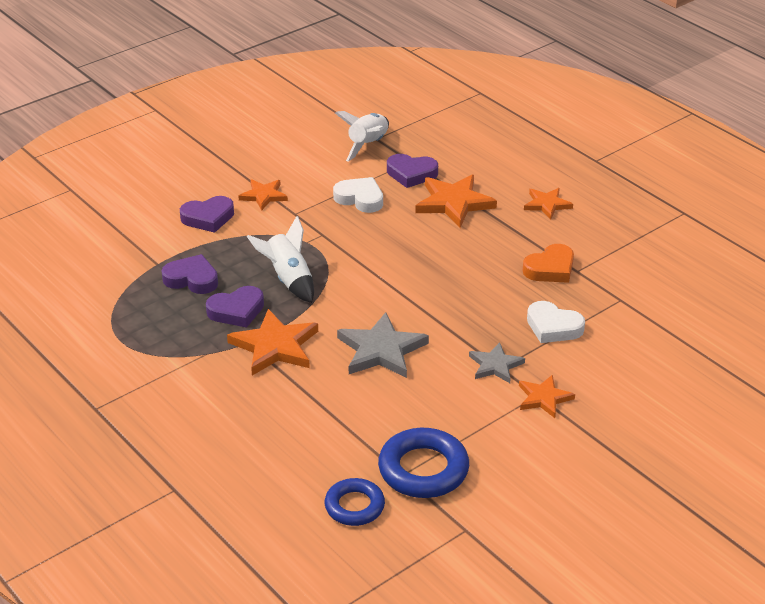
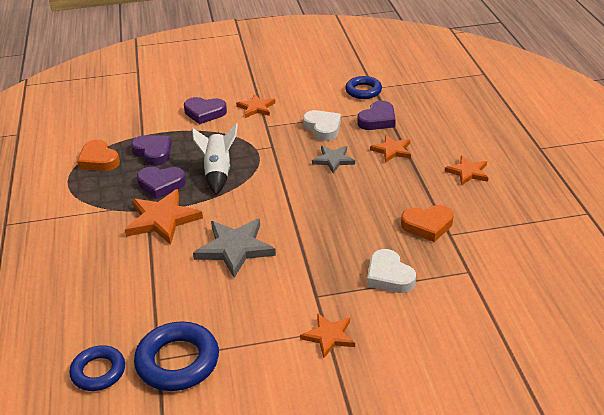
camera: 30 degrees right, 0 degrees up
(134, 306) = (99, 160): none -> orange heart
(368, 145) = (363, 91): white rocket -> blue ring
(411, 174) = (377, 120): purple heart -> purple heart turned 90 degrees counterclockwise
(454, 203) = (392, 150): orange star -> orange star, size x0.60
(495, 365) = (313, 292): grey star -> grey star (333, 160)

